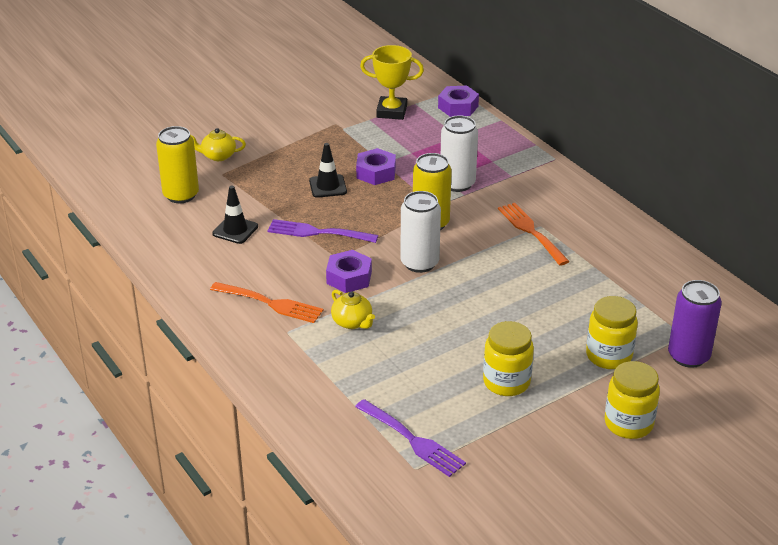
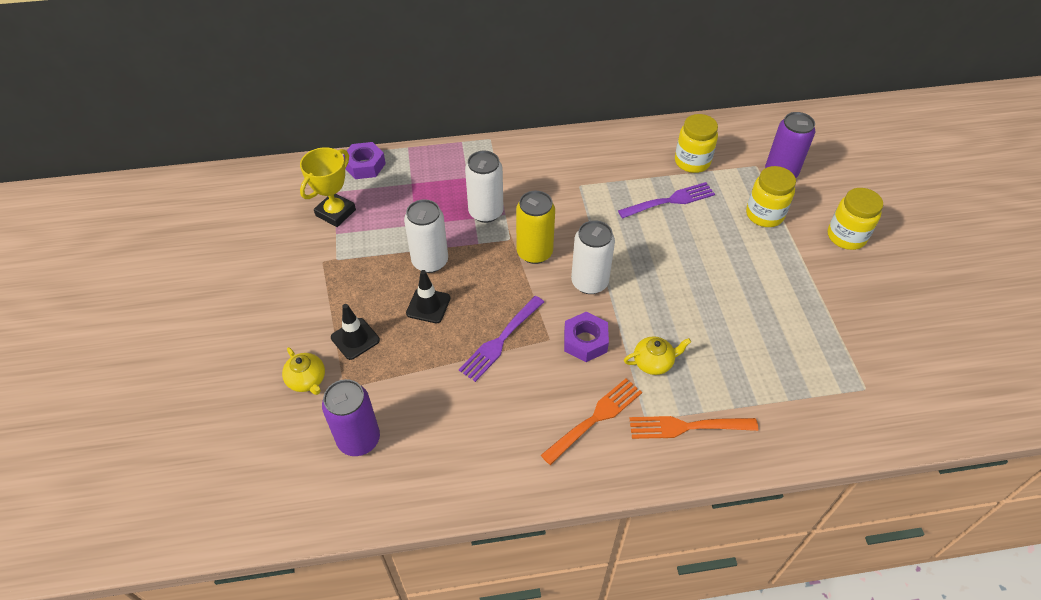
camera: 65 degrees left, 15 degrees up
(181, 195) = (359, 439): yellow can -> purple can
(218, 156) = (307, 380): yellow teapot -> yellow teapot turned 60 degrees counterclockwise
(235, 230) = (456, 409): black traffic cone -> black traffic cone (355, 339)
(376, 172) = (430, 261): purple nut -> white can
(411, 439) = (828, 378): purple fork -> purple fork (669, 201)
(506, 382) = (775, 287): yellow jar -> yellow jar (692, 162)
(532, 232) = (585, 194): orange fork -> orange fork (688, 426)

